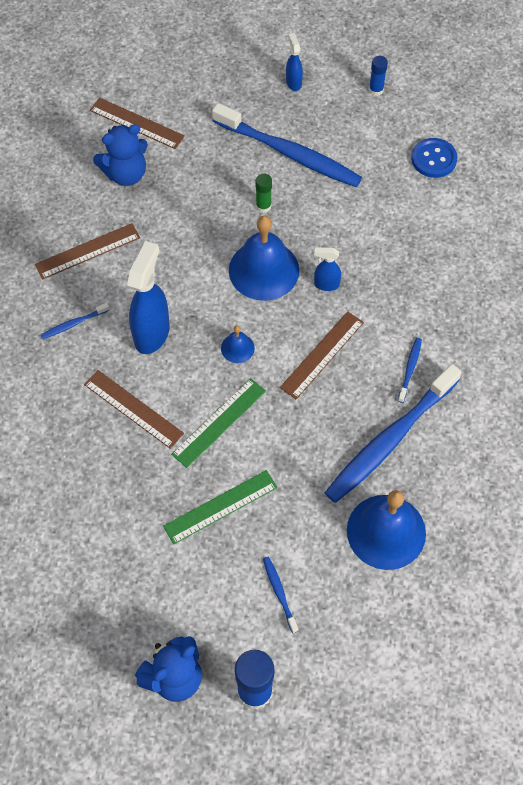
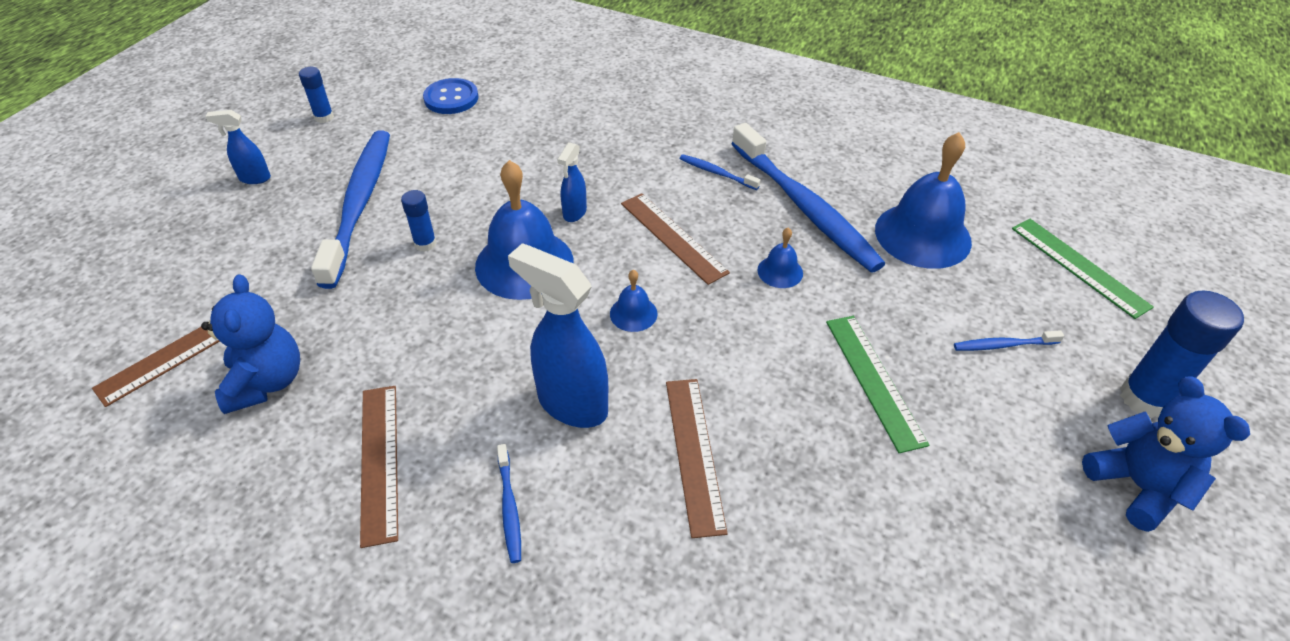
camera: 75 degrees left, 15 degrees down
(133, 409) = (694, 453): brown ruler -> brown ruler turned 60 degrees counterclockwise
(219, 422) = (743, 356): green ruler -> green ruler (1078, 266)
(263, 206) = (425, 244): green glue stick -> blue glue stick
(289, 153) = (359, 204): blue toothbrush -> blue toothbrush turned 45 degrees counterclockwise
(309, 433) = (780, 271): none -> blue bell

